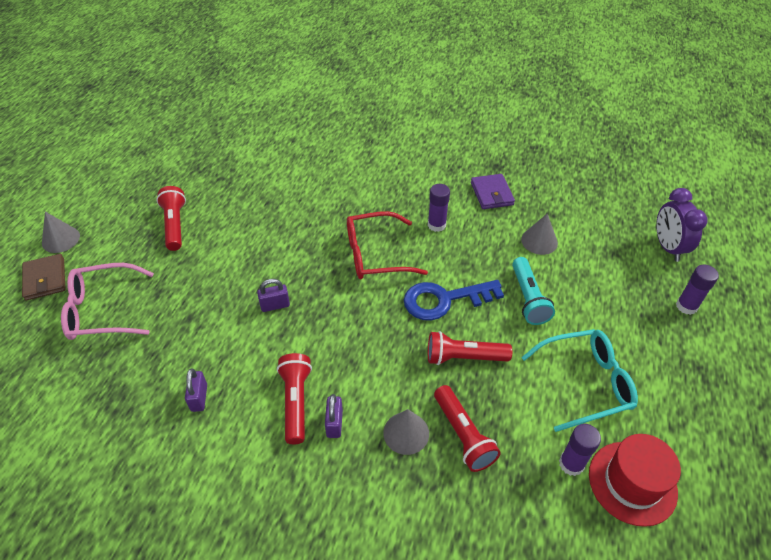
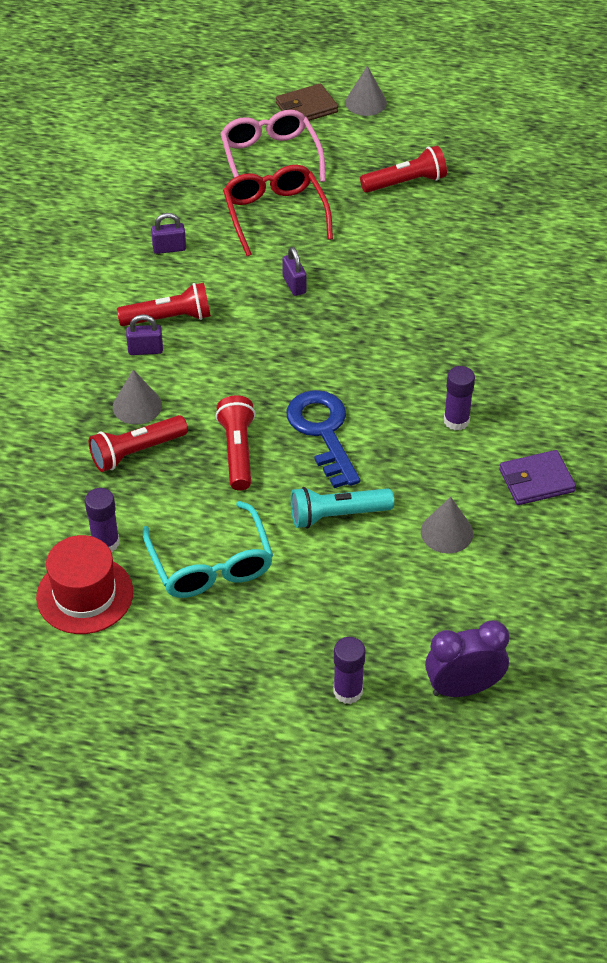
camera: 85 degrees right, 0 degrees up
(375, 254) = (389, 363): red glasses -> red glasses (275, 214)

